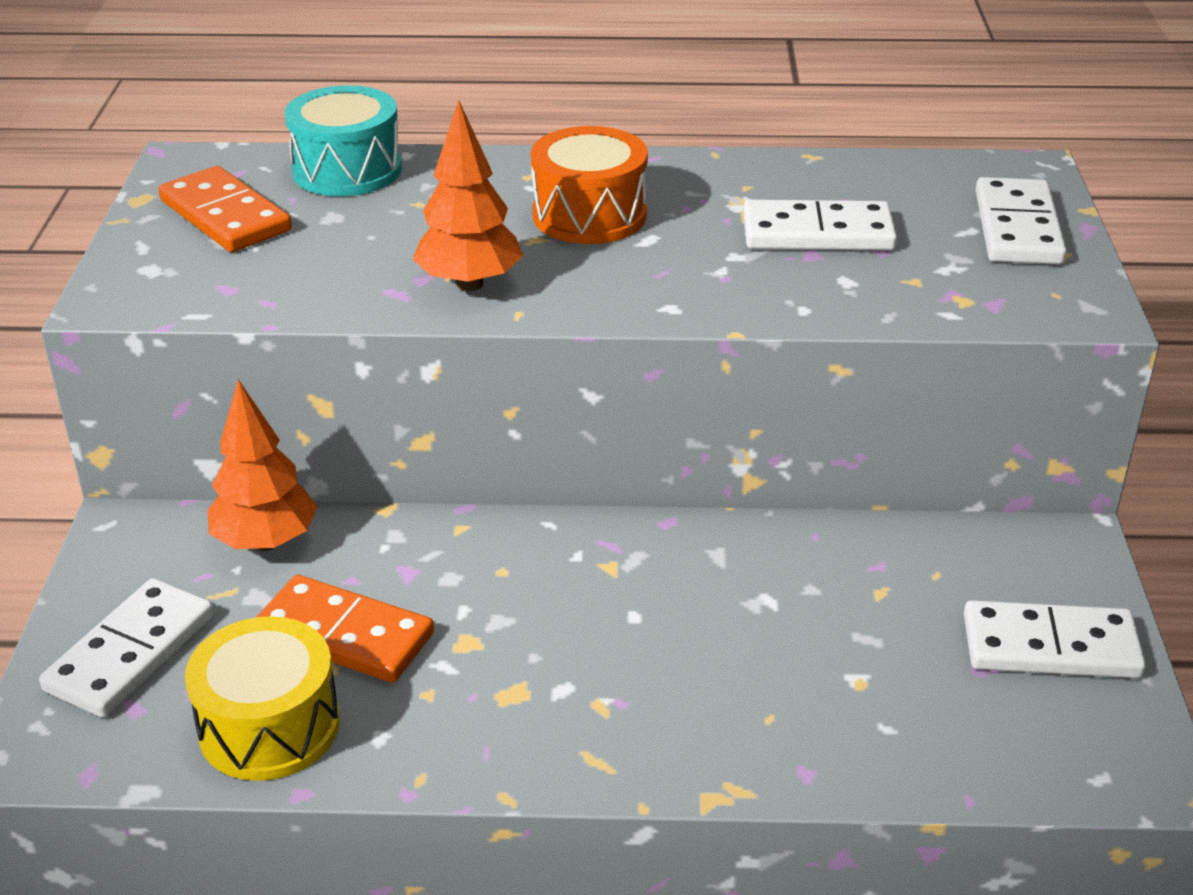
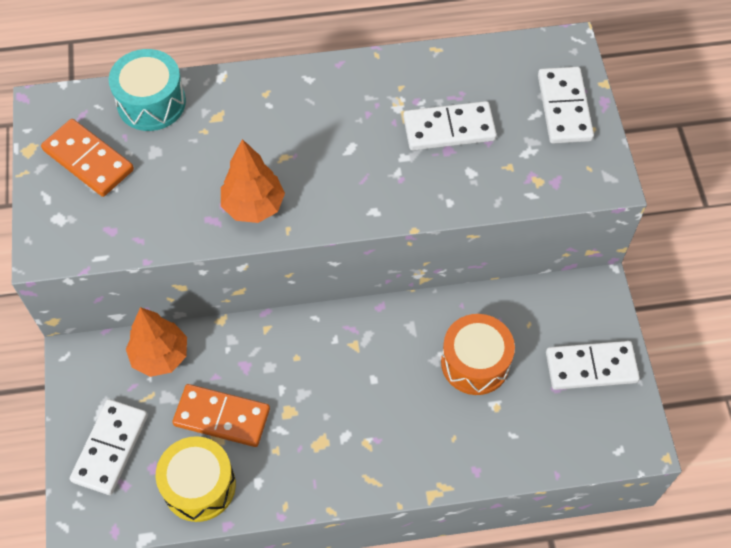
camera: 10 degrees left, 25 degrees up
(589, 215) = (311, 129): orange drum -> orange drum (475, 362)

